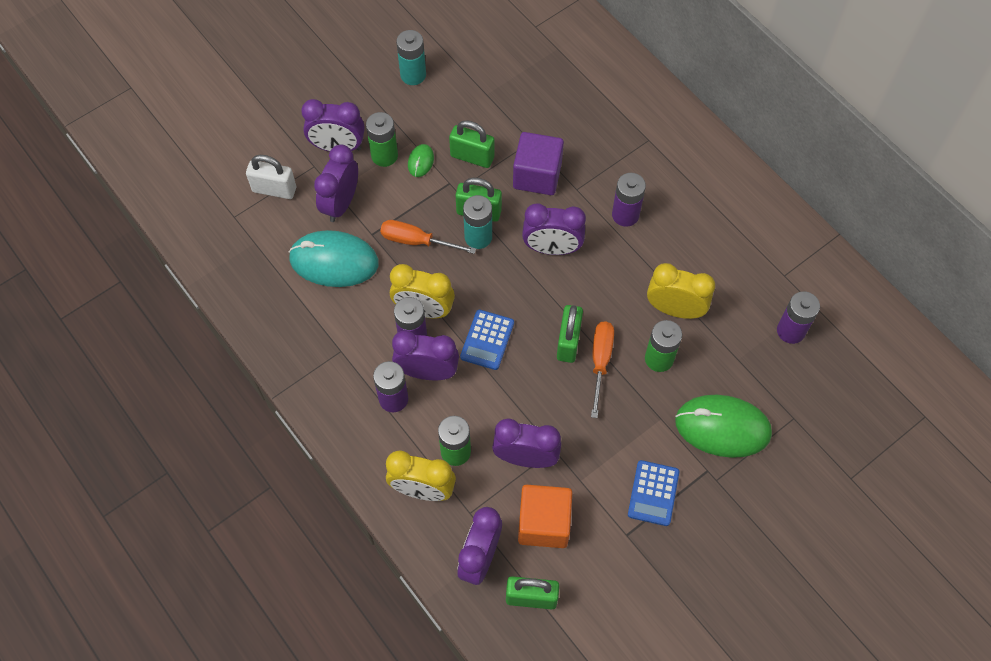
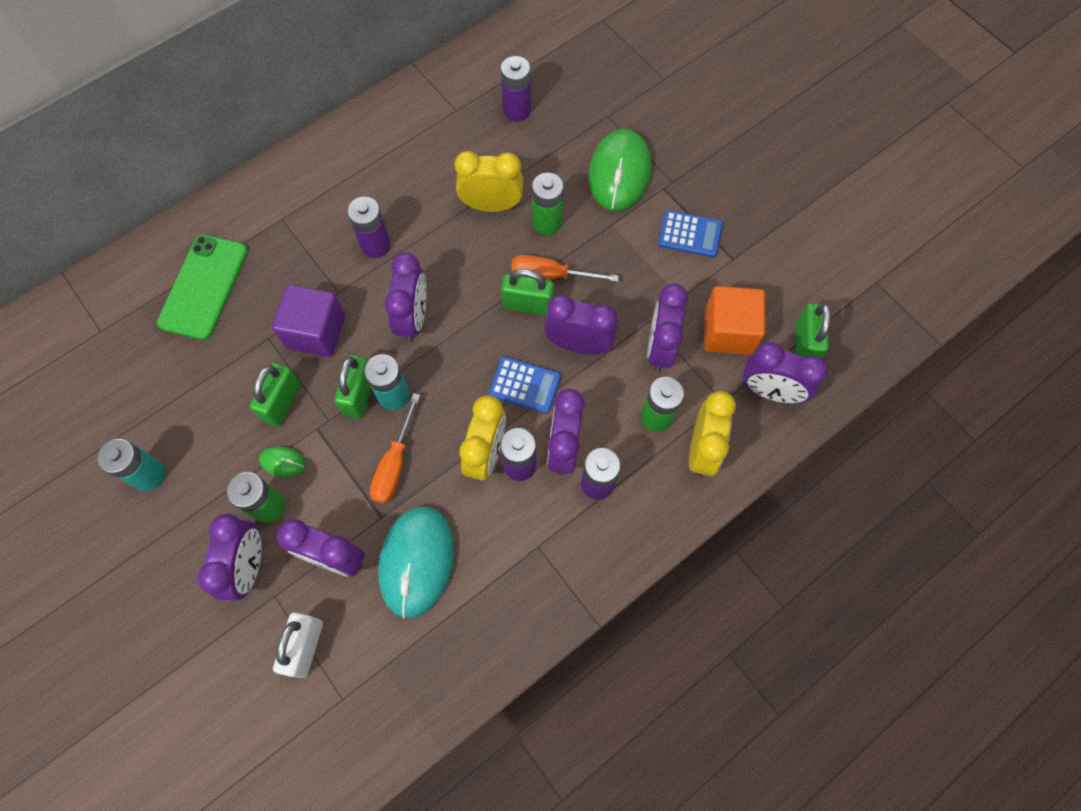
camera: 90 degrees left, 5 degrees up
(528, 385) = (578, 344): none -> purple clock
(578, 90) = (204, 287): none -> green phone
(675, 309) = (491, 205): yellow clock -> yellow clock turned 75 degrees clockwise

